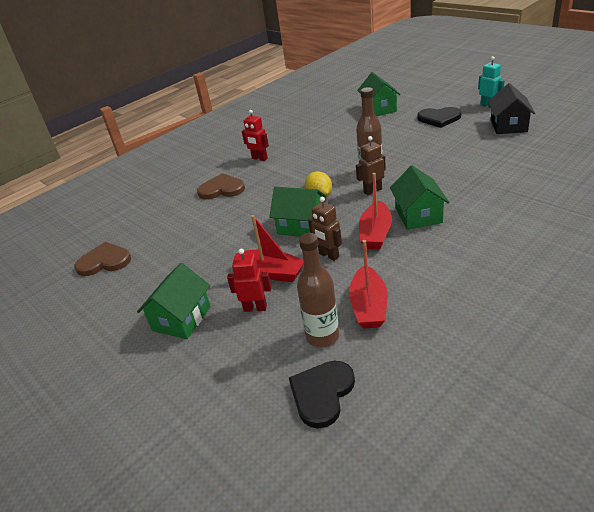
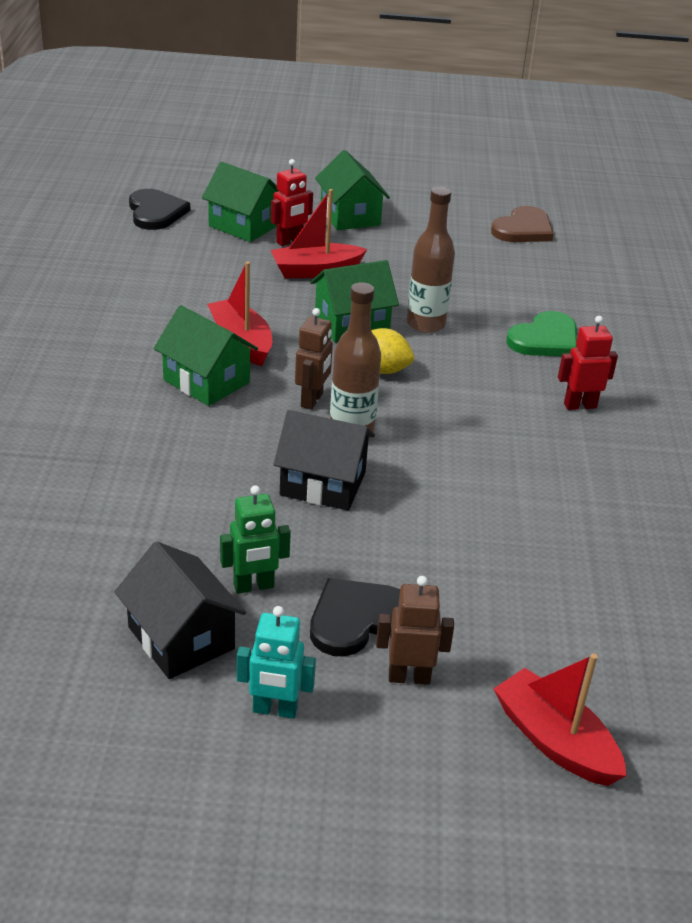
camera: 130 degrees right, 0 degrees up
(222, 189) = (545, 339): brown heart -> green heart
(322, 336) = (196, 241): brown bottle -> brown bottle (425, 324)
(328, 255) = (272, 303): brown robot -> brown robot (409, 677)
(369, 306) = (174, 272): red boat -> red boat (554, 741)
(379, 109) = (532, 614): green house -> green house (244, 225)
(407, 157) = (323, 484): none -> black house
(469, 133) = (254, 586): none -> green robot

